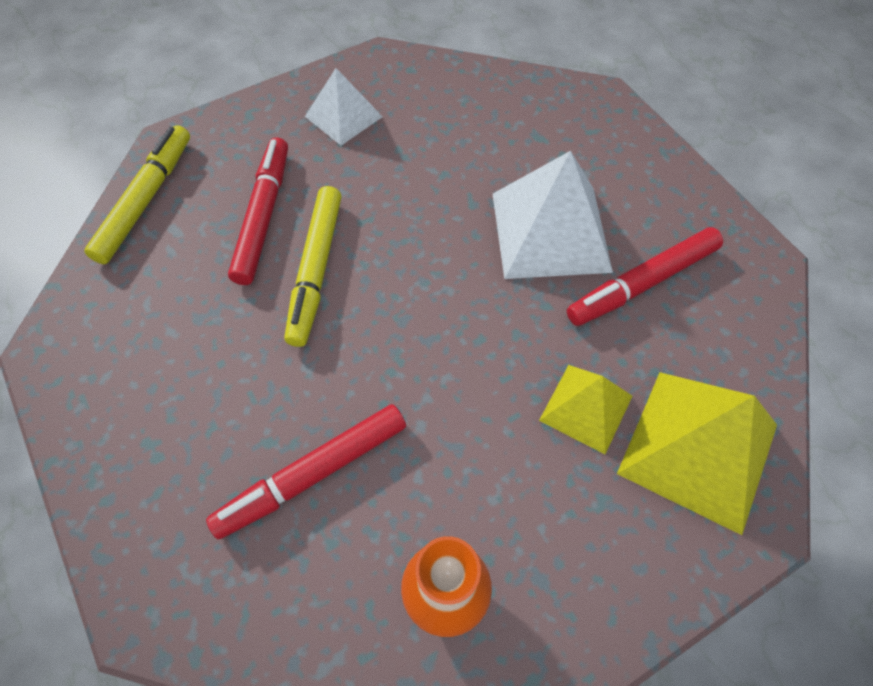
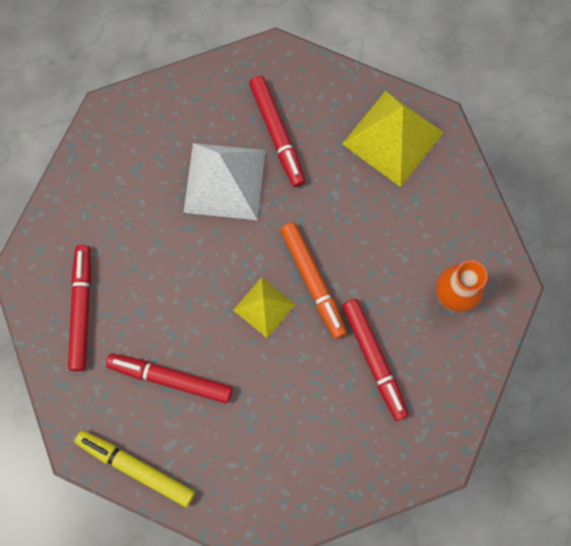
camera: 80 degrees left, 15 degrees up
(316, 270) = (226, 344): yellow marker -> none
(343, 116) = (82, 309): white pyramid -> red marker
(426, 365) = (313, 281): none -> orange marker
(586, 408) = (358, 192): yellow pyramid -> yellow pyramid (264, 307)

